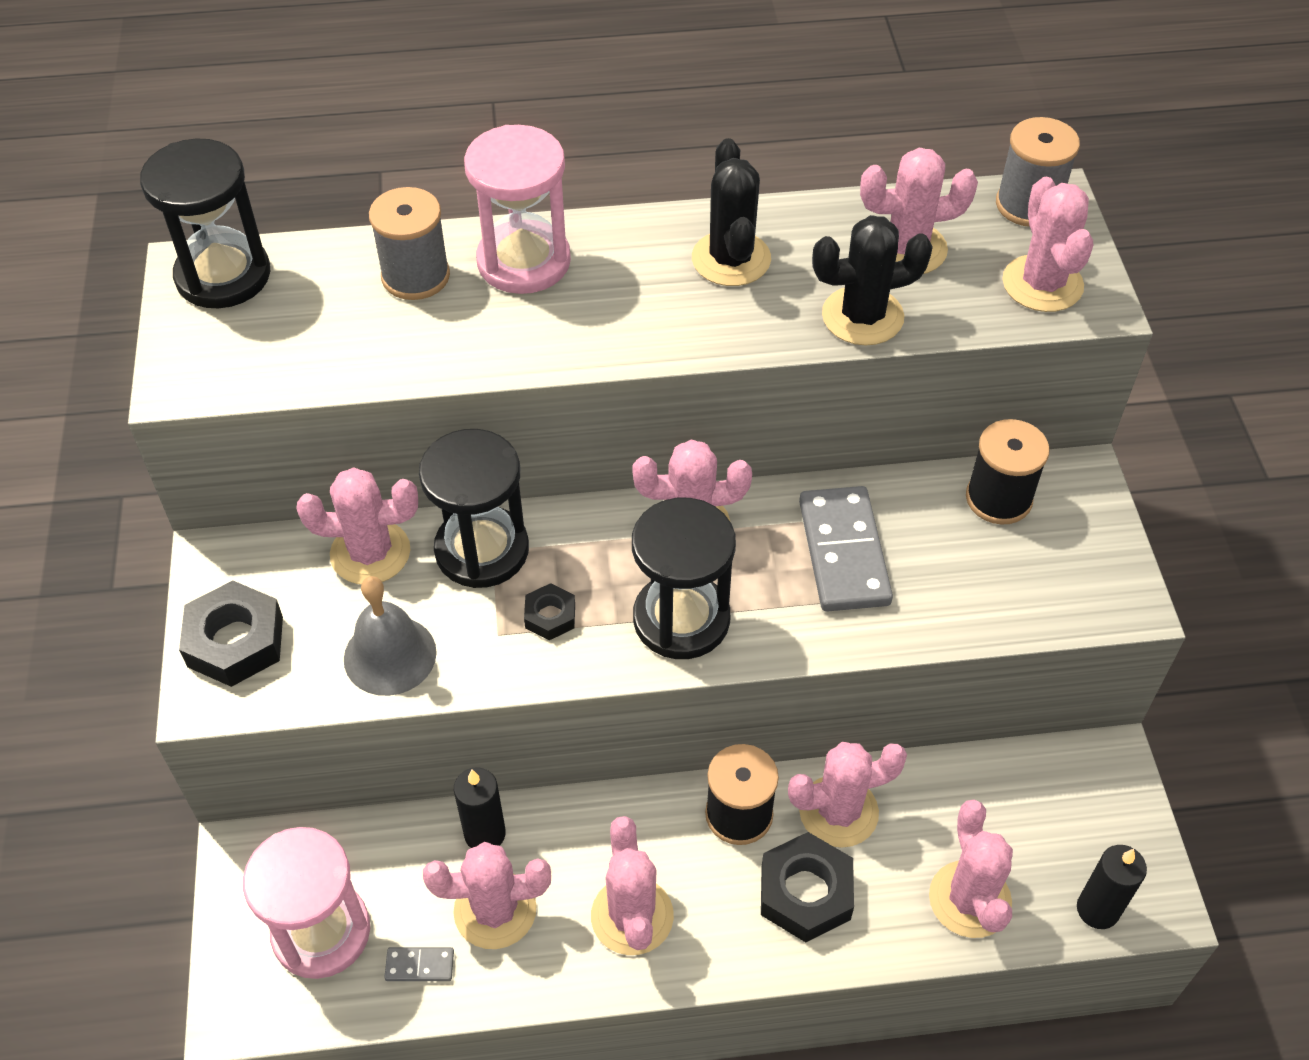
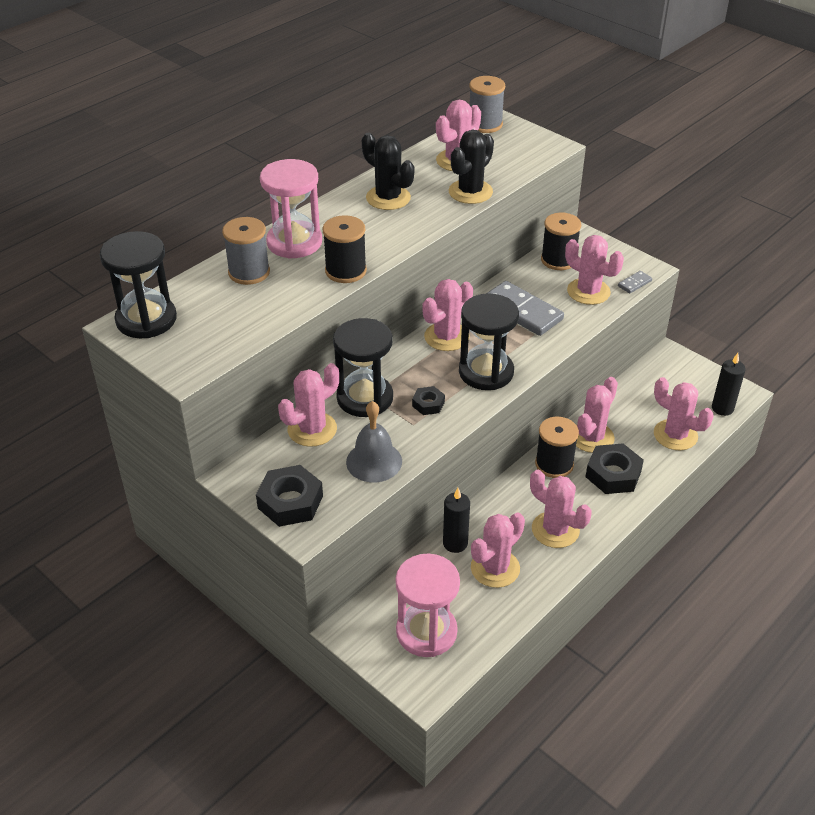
camera: 40 degrees left, 10 degrees down
(420, 965) = (487, 612): grey domino -> grey domino (634, 283)
(535, 349) = (345, 271): none -> black spool
(1042, 284) = (525, 148): pink cactus -> pink cactus (588, 291)

